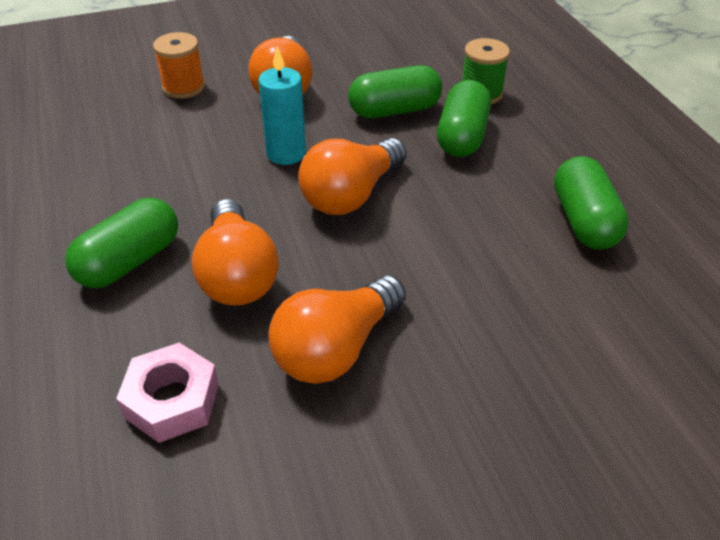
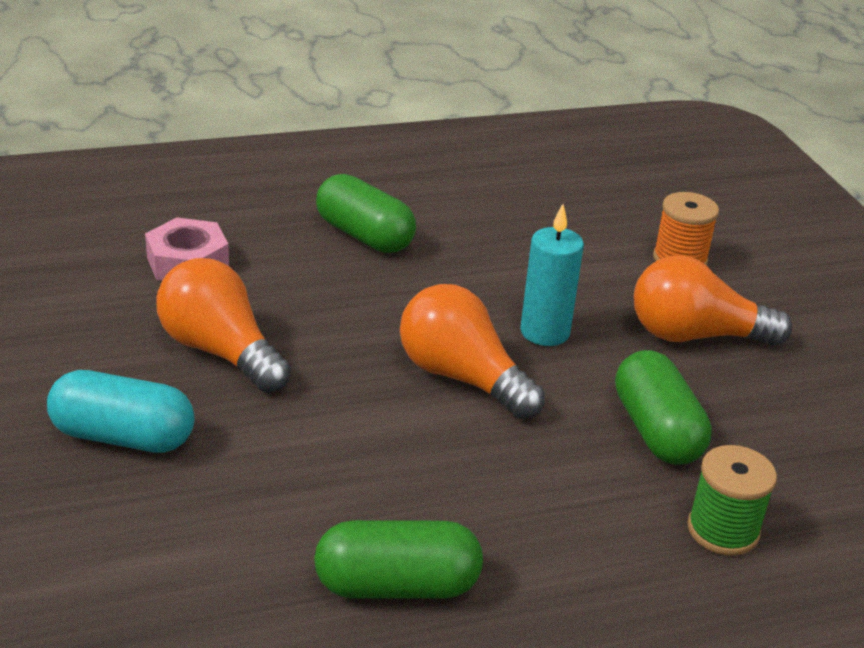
camera: 90 degrees right, 10 degrees down
(237, 274) = (336, 295): orange light bulb -> none
(462, 136) = (597, 491): green capsule -> none
(479, 402) = (123, 437): none -> turquoise capsule

